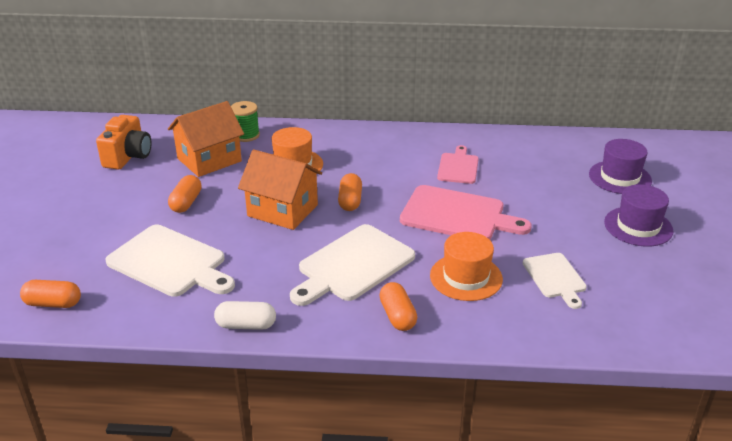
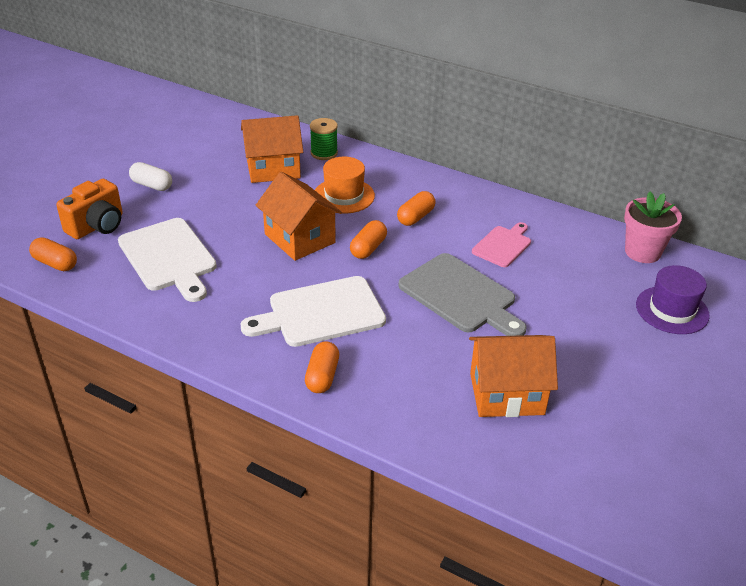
camera: 25 degrees right, 5 degrees up
(128, 157) = (207, 146): orange camera -> orange camera (97, 226)
(186, 202) = (223, 205): orange capsule -> orange capsule (416, 217)
(246, 325) = (187, 337): white capsule -> white capsule (152, 185)
(457, 215) = (461, 295): pink cutting board -> grey cutting board
(466, 277) = (417, 362): orange hat -> none
(555, 277) = (506, 394): white cutting board -> orange house
(565, 142) = (642, 252): none -> pink flower pot
(638, 226) = (645, 370): purple hat -> none

